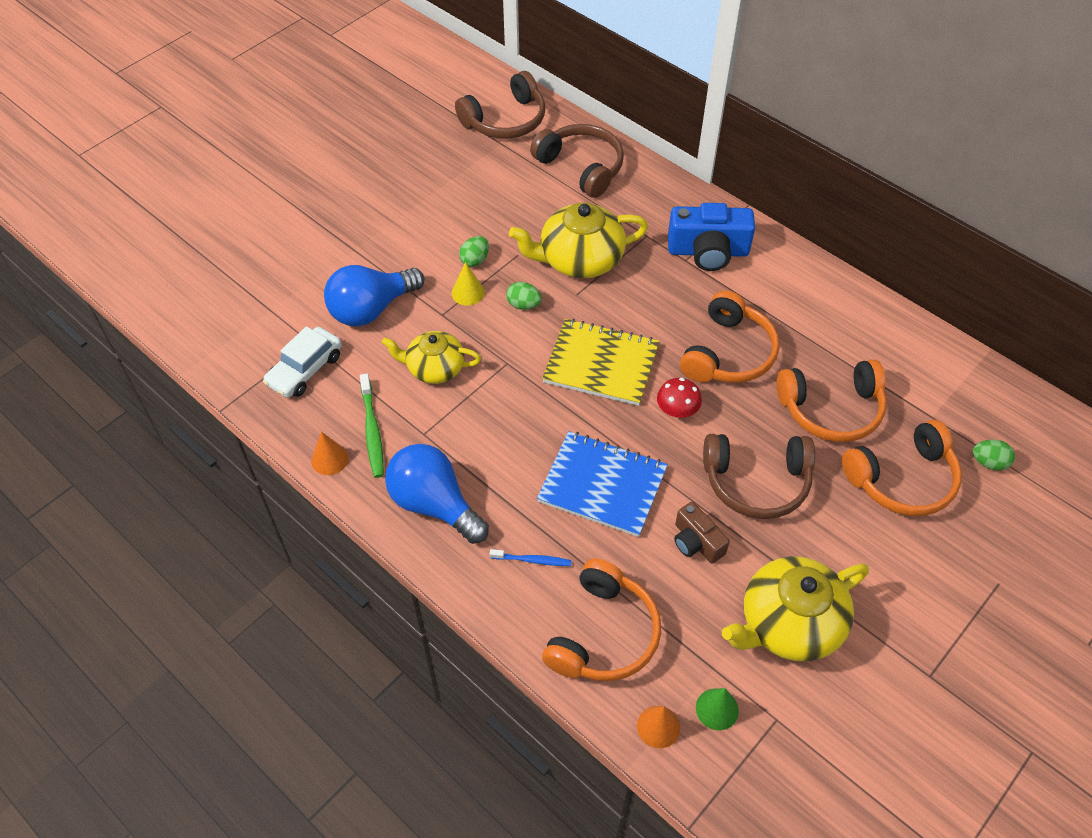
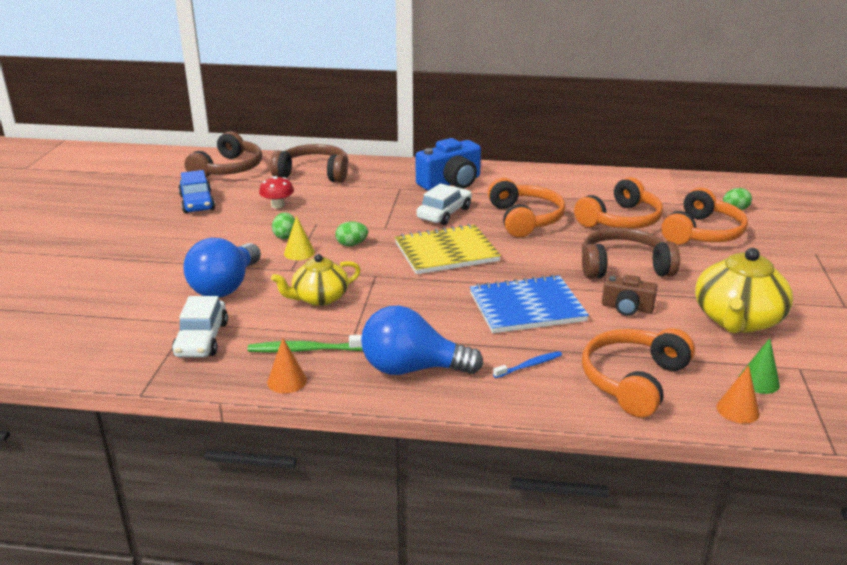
camera: 35 degrees left, 25 degrees down
(372, 430) = (306, 350): green toothbrush -> green toothbrush turned 135 degrees clockwise
(437, 166) = (197, 203): none -> blue car
(579, 259) = (366, 212): yellow teapot -> none
(603, 634) = (633, 380): orange headphones -> orange headphones turned 135 degrees counterclockwise
(654, 301) = (444, 213): none -> white car
(677, 410) = (528, 254): red mushroom -> red mushroom (278, 205)
(756, 482) = (623, 266): brown headphones -> brown headphones turned 150 degrees counterclockwise

